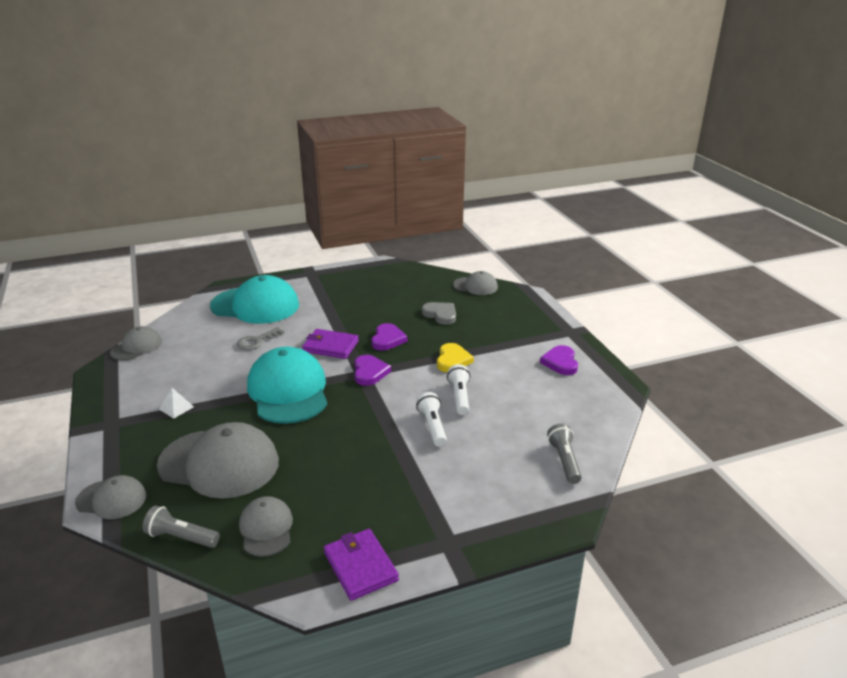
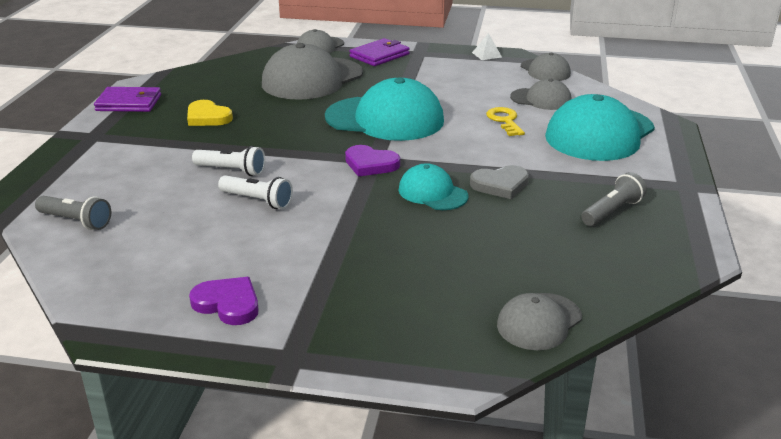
camera: 120 degrees right, 0 degrees up
(176, 408) = (414, 74): white pyramid -> white pyramid (487, 55)
(181, 537) = (249, 60): grey flashlight -> grey flashlight (612, 211)
(256, 341) = (505, 121): grey key -> yellow key
(266, 529) = (215, 83): grey cap -> grey cap (541, 99)
(330, 346) = (452, 155): purple wallet -> purple wallet (379, 55)
(387, 339) = (432, 193): purple heart -> turquoise cap
(440, 315) = (464, 252): grey heart -> grey heart (500, 185)
(452, 360) = (335, 221): yellow heart -> yellow heart (207, 117)

